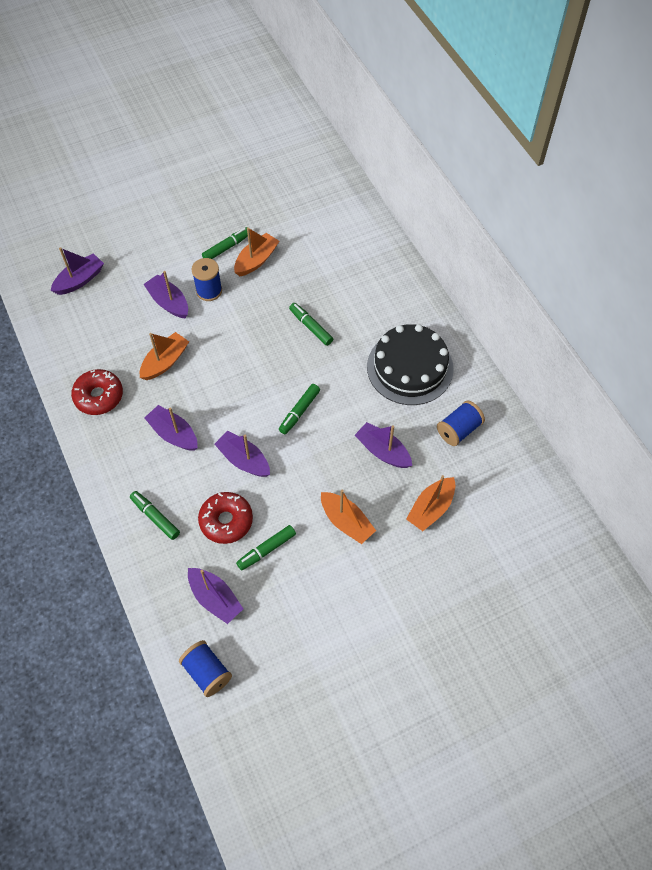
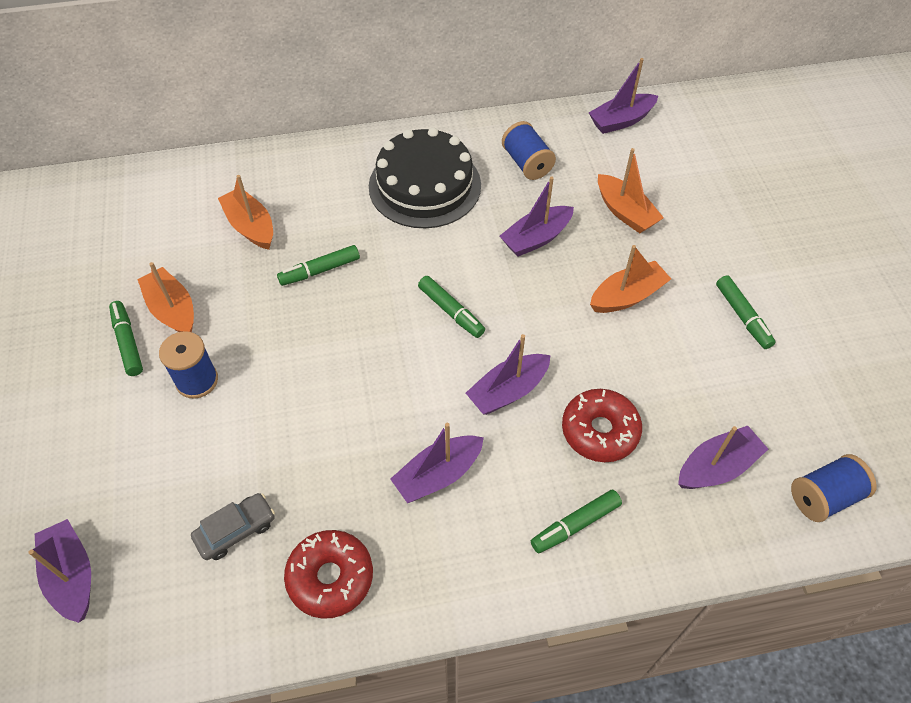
camera: 75 degrees left, 5 degrees down
(118, 343) = (236, 530): none -> grey car
(165, 362) = (303, 465): orange boat -> orange boat (251, 226)
(169, 302) = (191, 440): purple boat -> purple boat (621, 121)
(266, 550) = (652, 391): green marker -> green marker (742, 316)

